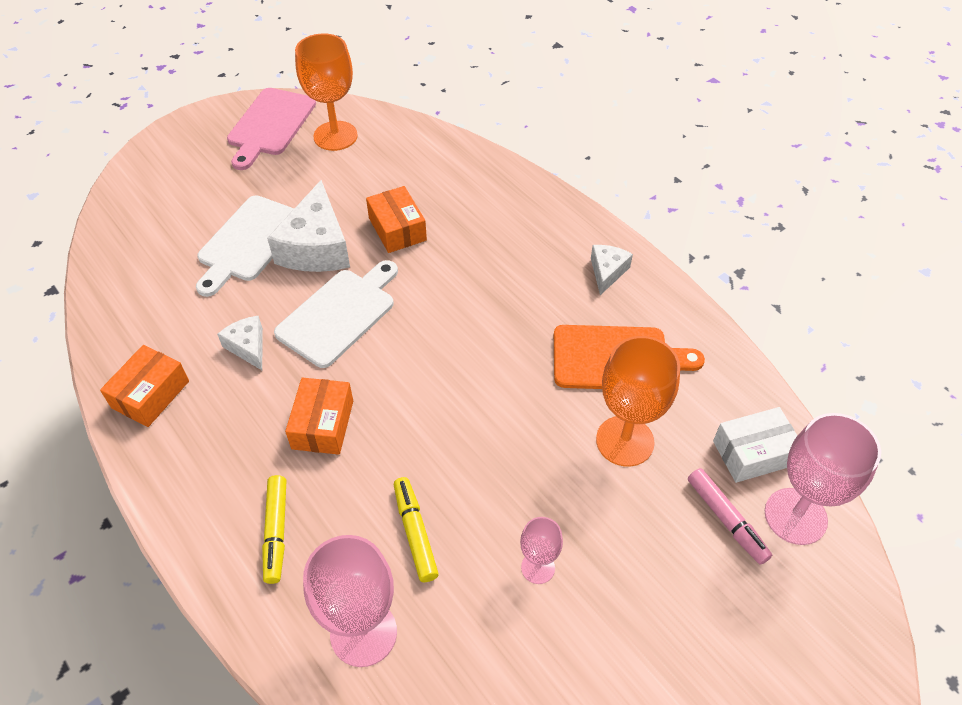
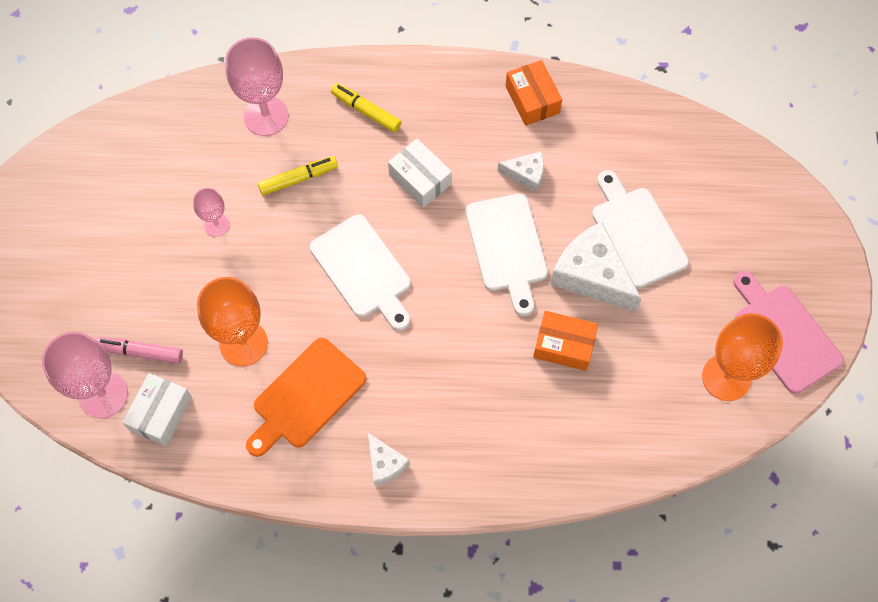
camera: 130 degrees right, 15 degrees up
(323, 424) = (420, 179): orange box -> white box
(415, 533) = (298, 179): yellow marker -> yellow marker turned 45 degrees counterclockwise
(461, 401) = (363, 270): none -> white cutting board

